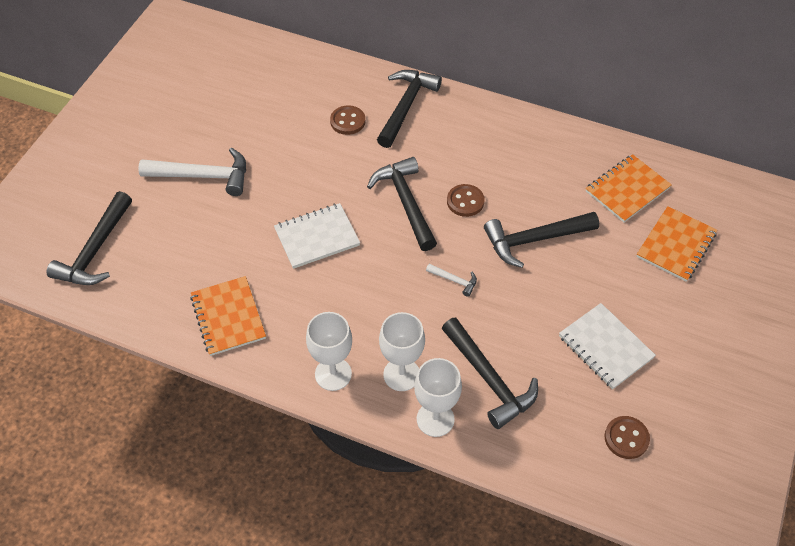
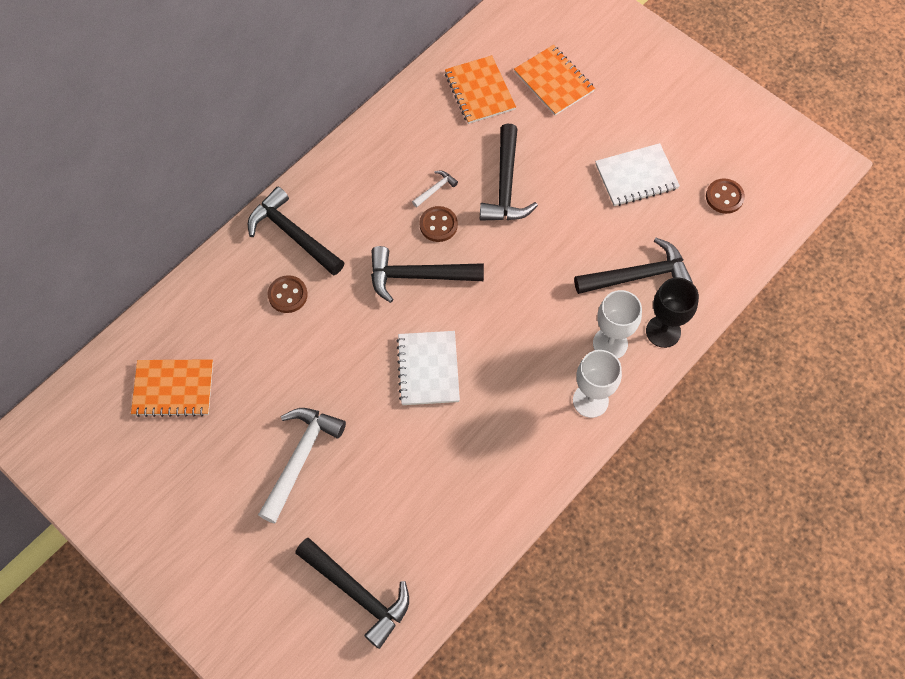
camera: 70 degrees left, 10 degrees up
(228, 317) = (494, 477): orange notebook -> orange notebook (173, 388)
(435, 419) = (663, 331): white goblet -> black goblet
(454, 280) = (525, 266): white hammer -> white hammer (435, 189)

